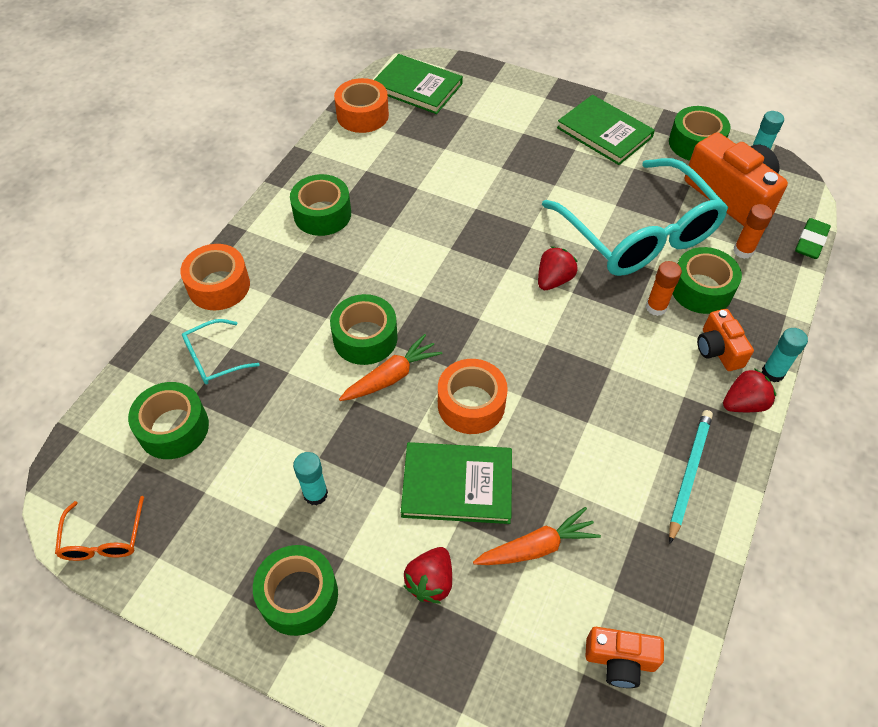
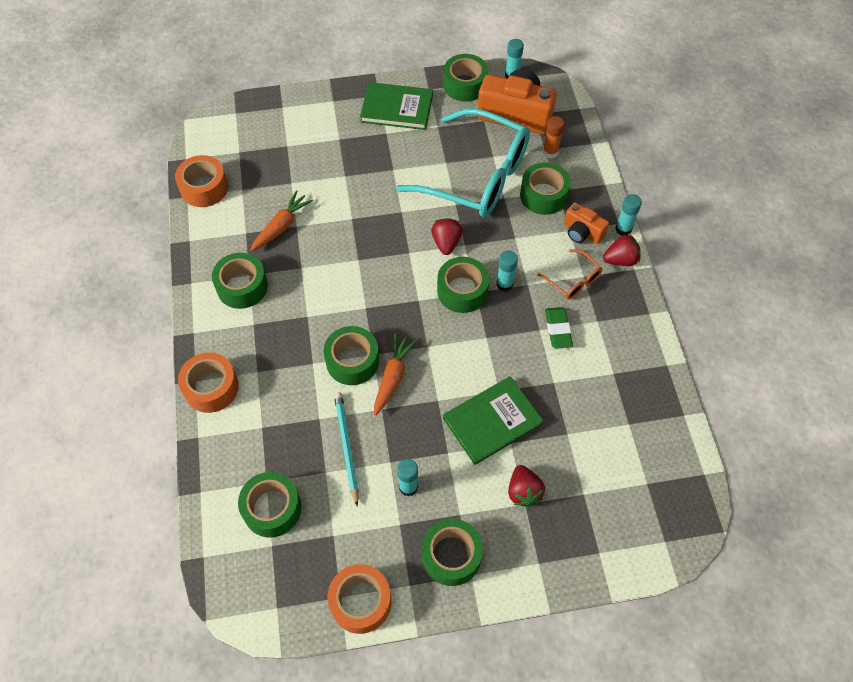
camera: 35 degrees left, 5 degrees up
(103, 538) = (291, 612): orange glasses -> orange glasses (573, 280)
(214, 359) = (257, 443): turquoise glasses -> none
(417, 87) = (228, 141): green book -> none
(471, 404) = (459, 363): orange tape -> orange tape (360, 602)
(532, 335) = (462, 291): none -> green tape
(536, 547) = (568, 428): orange carrot -> orange carrot (281, 226)
(584, 354) = (504, 284): none -> turquoise glue stick
(620, 660) = (660, 462): orange camera -> none
(656, 307) = (525, 225): orange glue stick -> none
(688, 473) = (620, 325): turquoise pencil -> turquoise pencil (346, 447)
(743, 403) = (620, 260): red strawberry -> red strawberry turned 45 degrees clockwise
(810, 242) = (586, 122): green eraser -> green eraser (558, 330)

